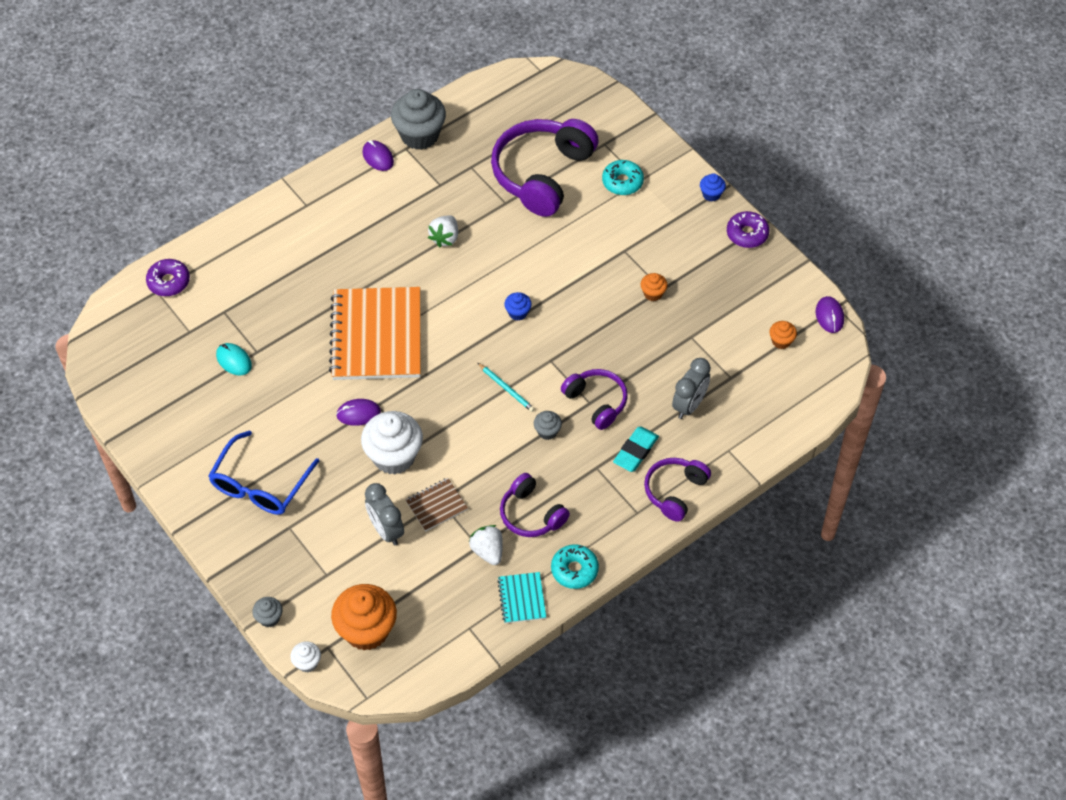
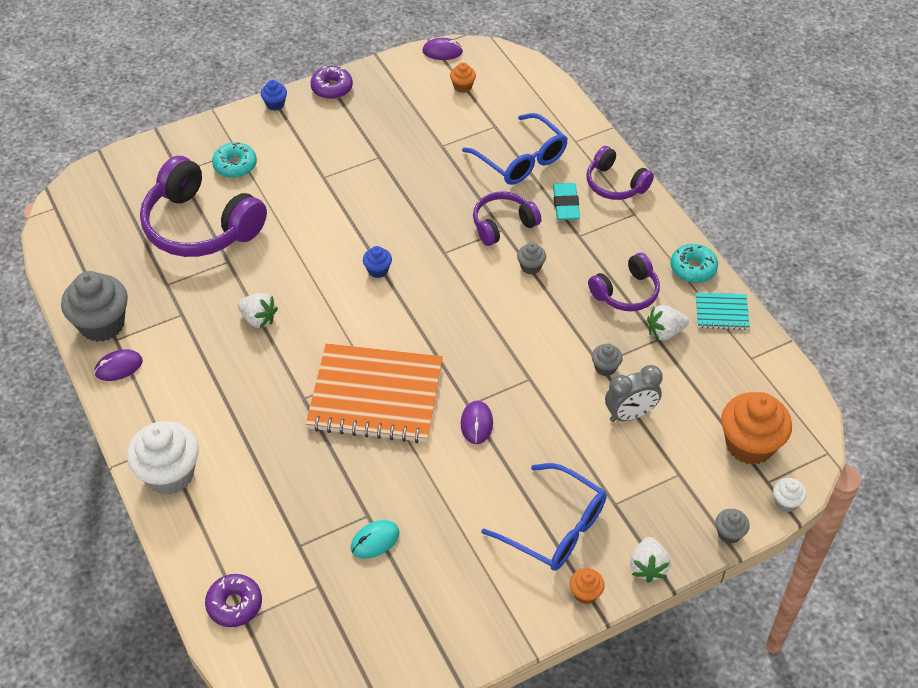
camera: 80 degrees left, 5 degrees down
(229, 557) = (648, 567): none -> white strawberry
(394, 456) = (538, 397): white cupcake -> white cupcake (169, 474)
(436, 505) = (605, 367): brown notebook -> grey cupcake
(506, 388) = (471, 292): turquoise pencil -> none
(636, 451) = (566, 204): turquoise eraser -> turquoise eraser turned 45 degrees clockwise
(653, 293) = (383, 164): orange cupcake -> orange cupcake (585, 593)
(689, 405) = (520, 159): grey clock -> blue glasses

